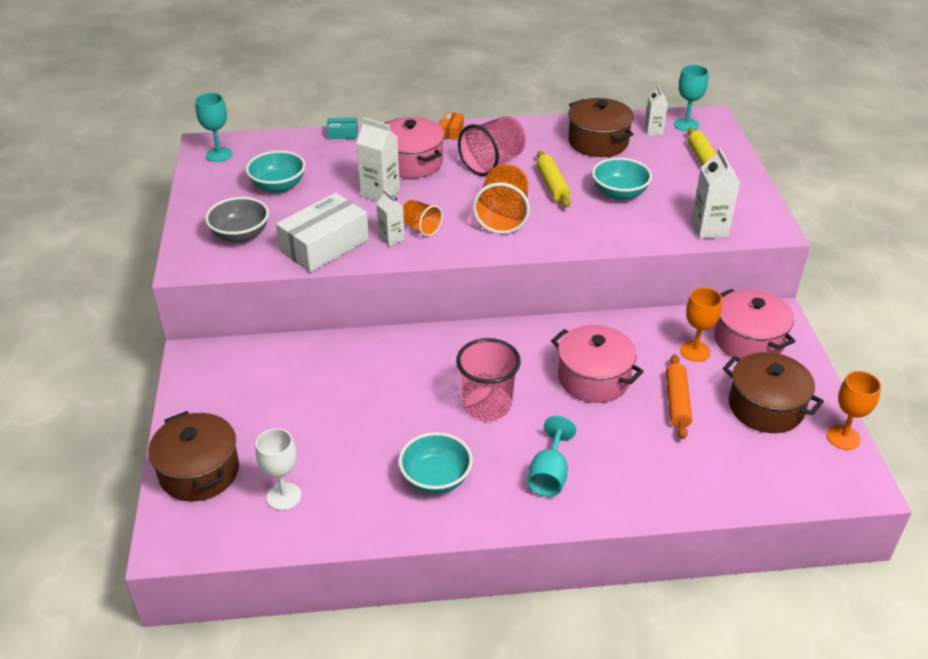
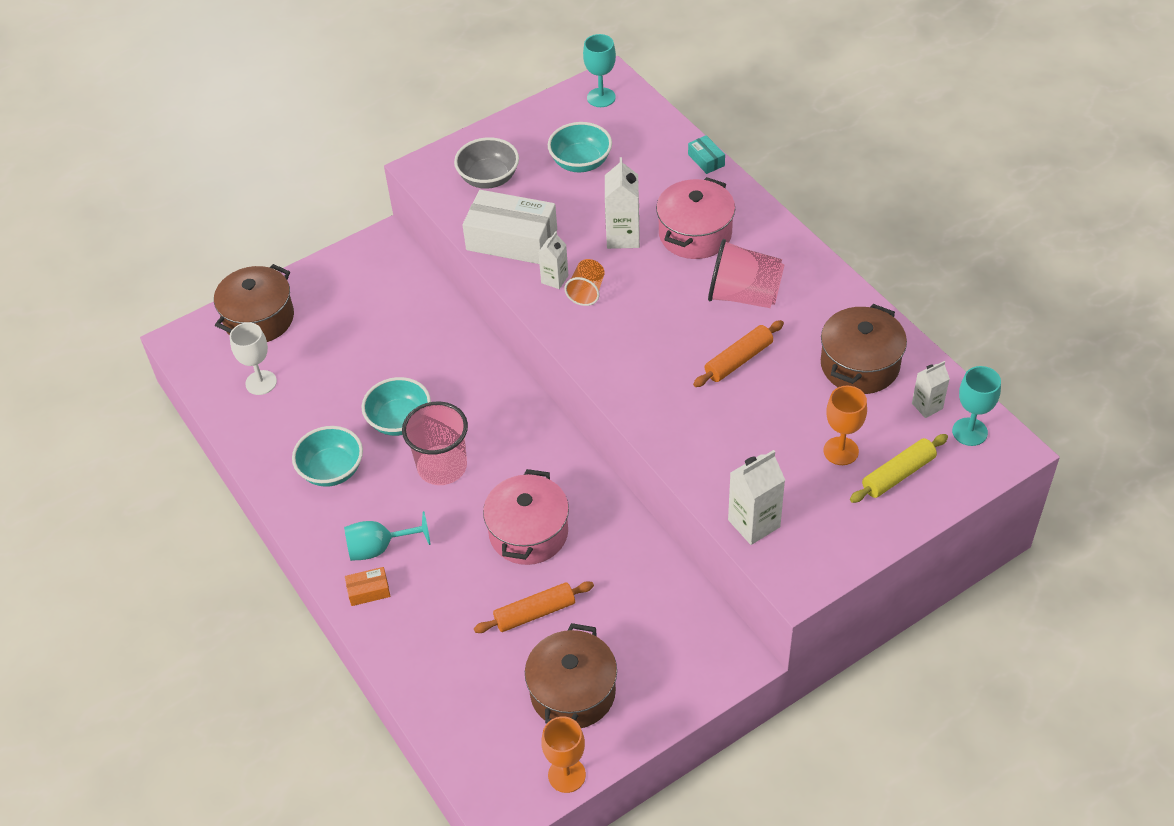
camera: 65 degrees right, 10 degrees up
(451, 131) = (779, 237): orange box -> orange box (368, 591)
(503, 217) = (650, 344): orange cup -> none
(552, 185) = (738, 360): yellow rolling pin -> orange rolling pin
(619, 193) = (766, 421): turquoise bowl -> turquoise bowl (399, 420)
(695, 351) = (624, 603): orange goblet -> orange goblet (841, 451)
(748, 340) = (674, 646): pink pot -> none

